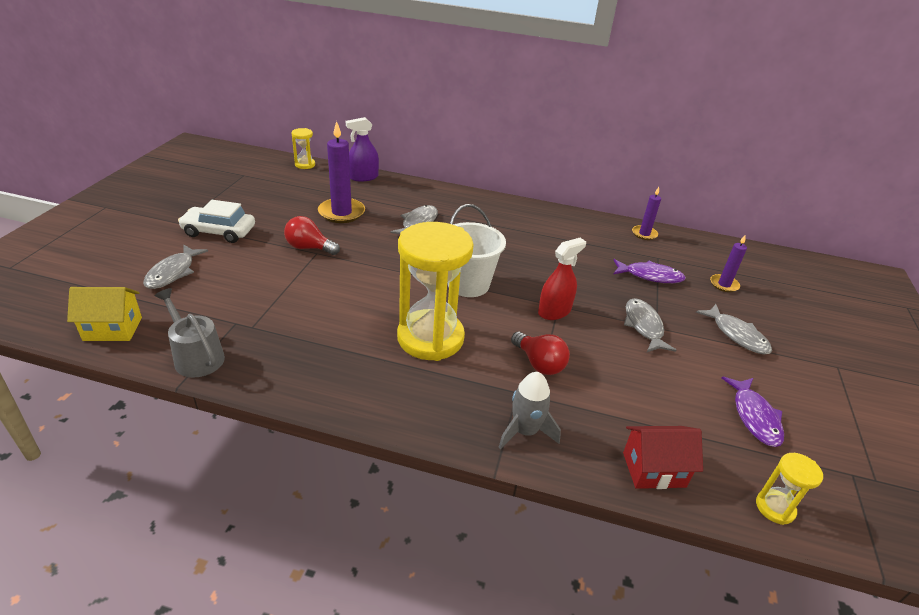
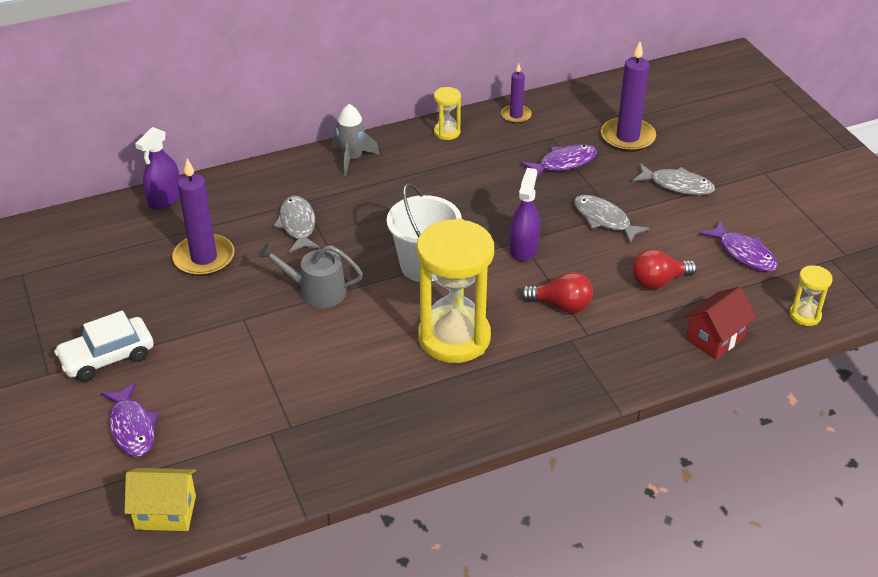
camera: 35 degrees left, 5 degrees up
(113, 329) = (166, 512): yellow house -> yellow house turned 45 degrees clockwise
(173, 272) = (132, 427): grey fish -> purple fish
(196, 356) = (282, 482): grey watering can -> grey watering can (316, 291)
(305, 165) = (73, 219): yellow hourglass -> yellow hourglass (447, 132)
(309, 248) = (228, 318): red light bulb -> red light bulb (658, 281)
(525, 431) = (608, 367): grey rocket -> grey rocket (352, 158)
(554, 311) = (523, 248): red spray bottle -> purple spray bottle
(724, 284) = (627, 137): purple candle -> purple candle, size x1.76

